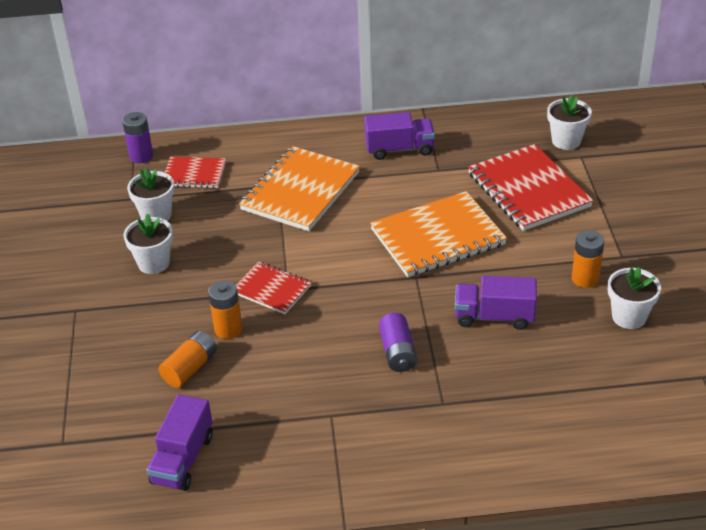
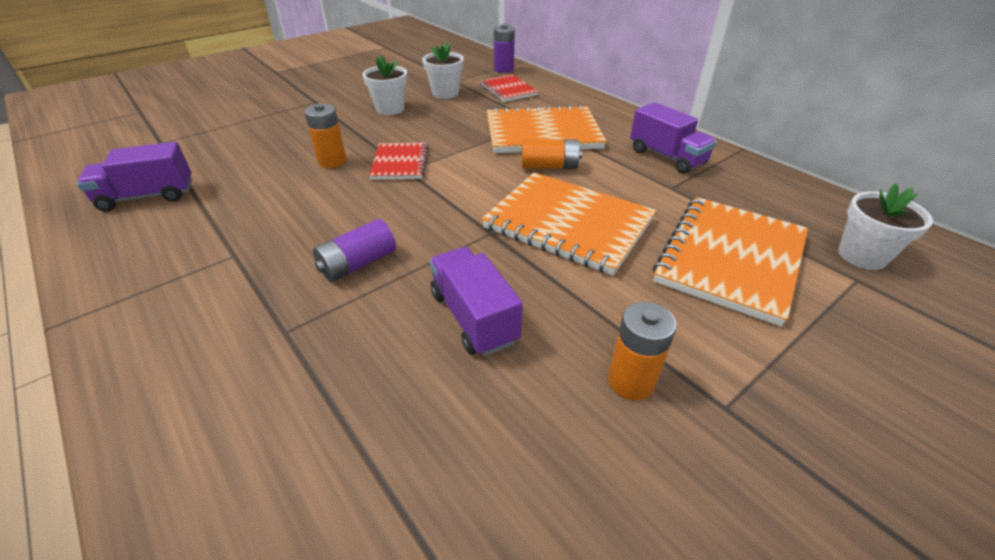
camera: 55 degrees right, 0 degrees up
(190, 368) = (271, 161): orange battery -> orange battery (549, 166)
(528, 190) = (731, 259): red notebook -> orange notebook
(629, 317) = (599, 478): white flower pot -> none

